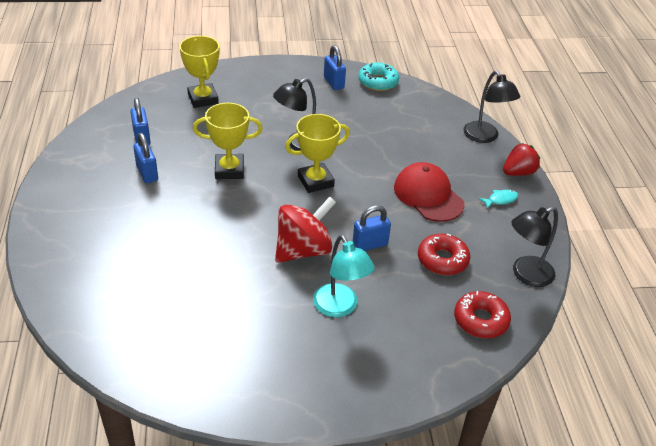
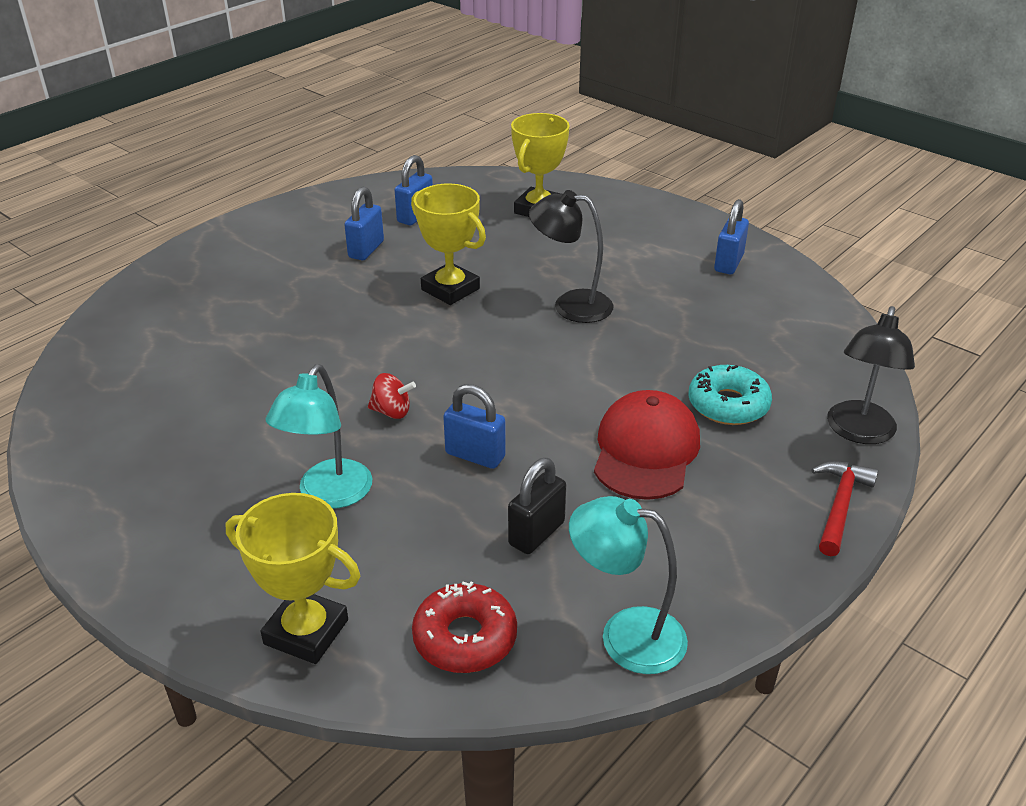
camera: 50 degrees right, 5 degrees down
(303, 250) = (392, 412): red spinning top -> red spinning top, size x0.46
(315, 181) = (525, 352): yellow trophy -> yellow trophy (306, 632)
(378, 82) = (795, 290): turquoise donut -> turquoise donut (728, 405)
(442, 260) = (536, 533): red donut -> black padlock
(500, 200) = (749, 521): turquoise fish -> none
(518, 172) = (840, 506): red strawberry -> red hammer
(525, 274) = (625, 635): black lamp -> turquoise lamp

